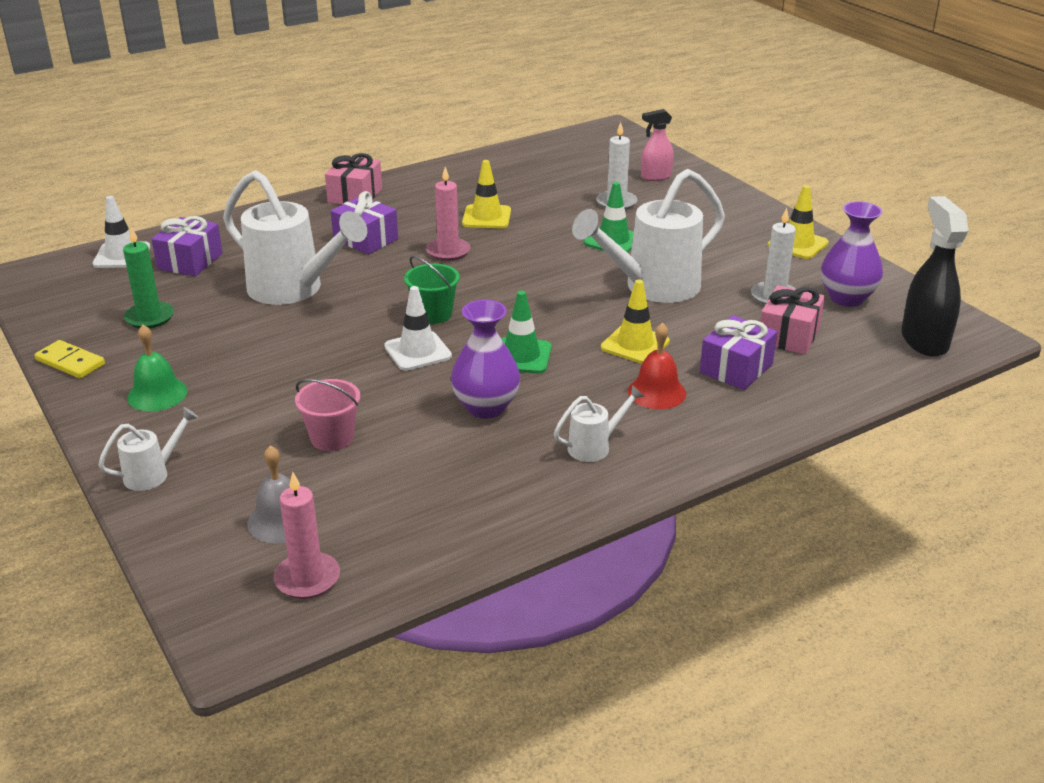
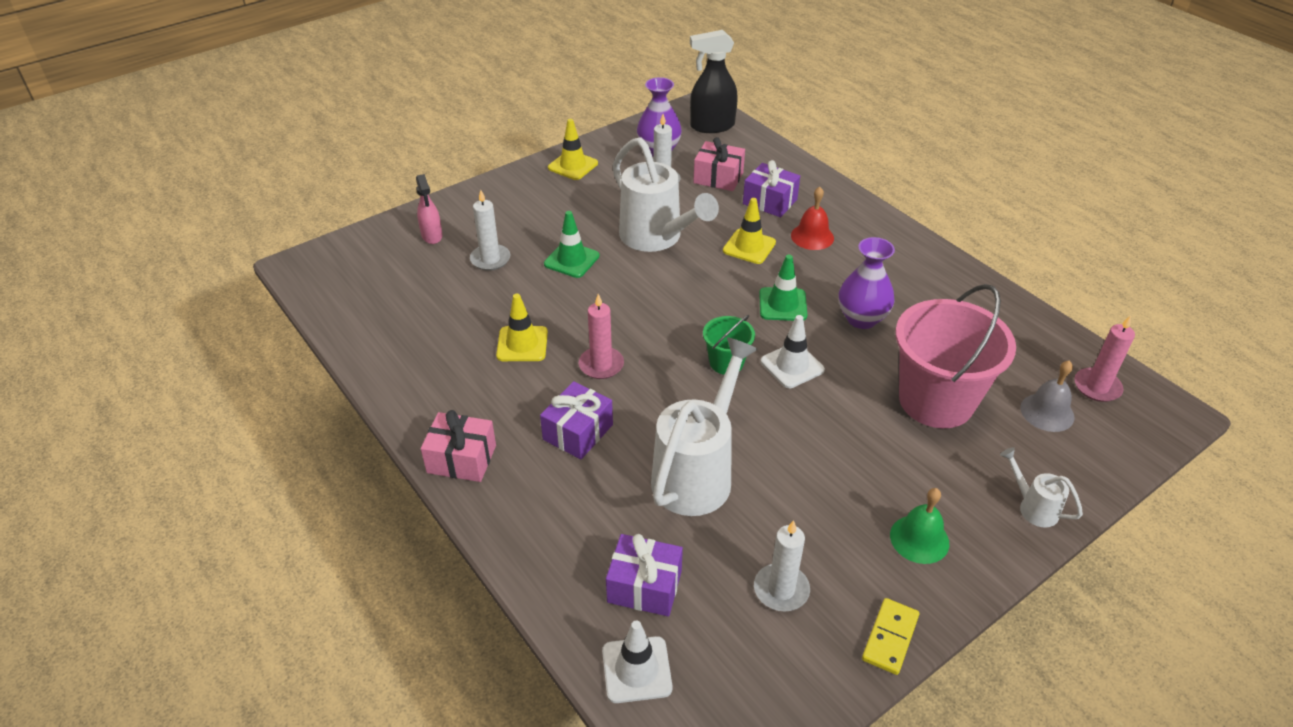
camera: 95 degrees left, 10 degrees up
(149, 317) = (781, 590): green candle -> white candle
(332, 438) = (936, 401): pink bucket -> pink bucket, size x2.08
(594, 447) = (890, 263): white watering can -> none

